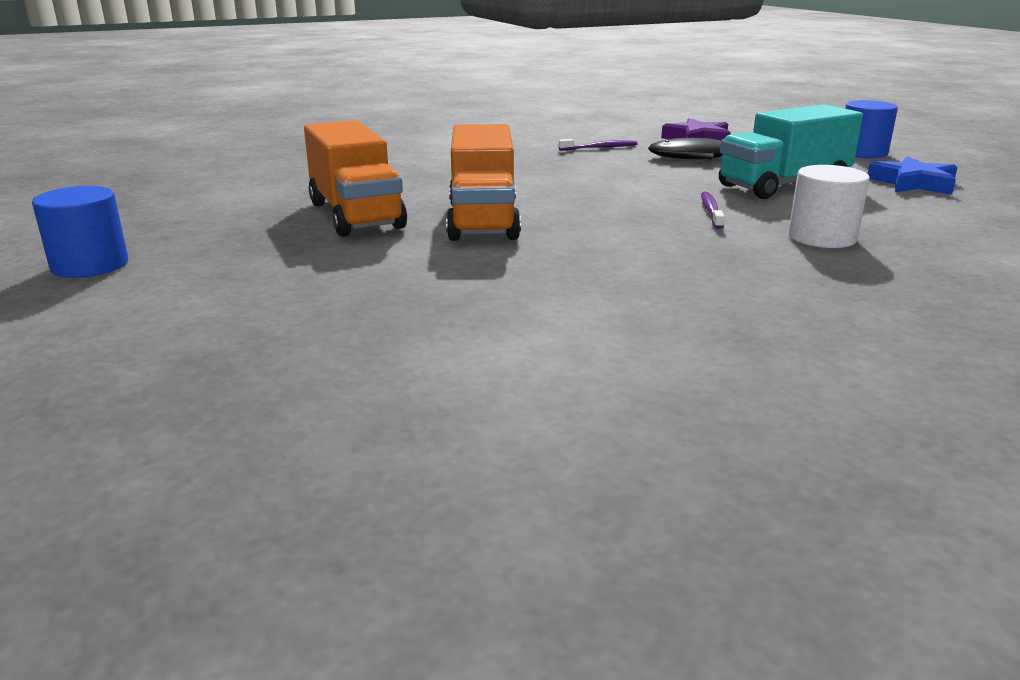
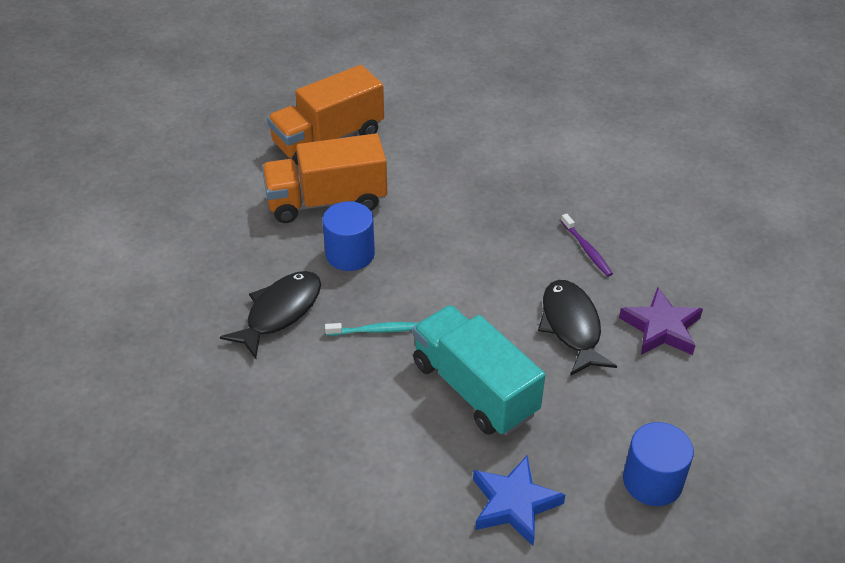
camera: 80 degrees right, 20 degrees up
(90, 265) = (221, 65): blue cylinder -> blue cylinder (350, 254)
(684, 246) = (280, 312): none -> black fish
(711, 211) = (375, 330): purple toothbrush -> turquoise toothbrush
(822, 237) = (312, 398): white cylinder -> none

